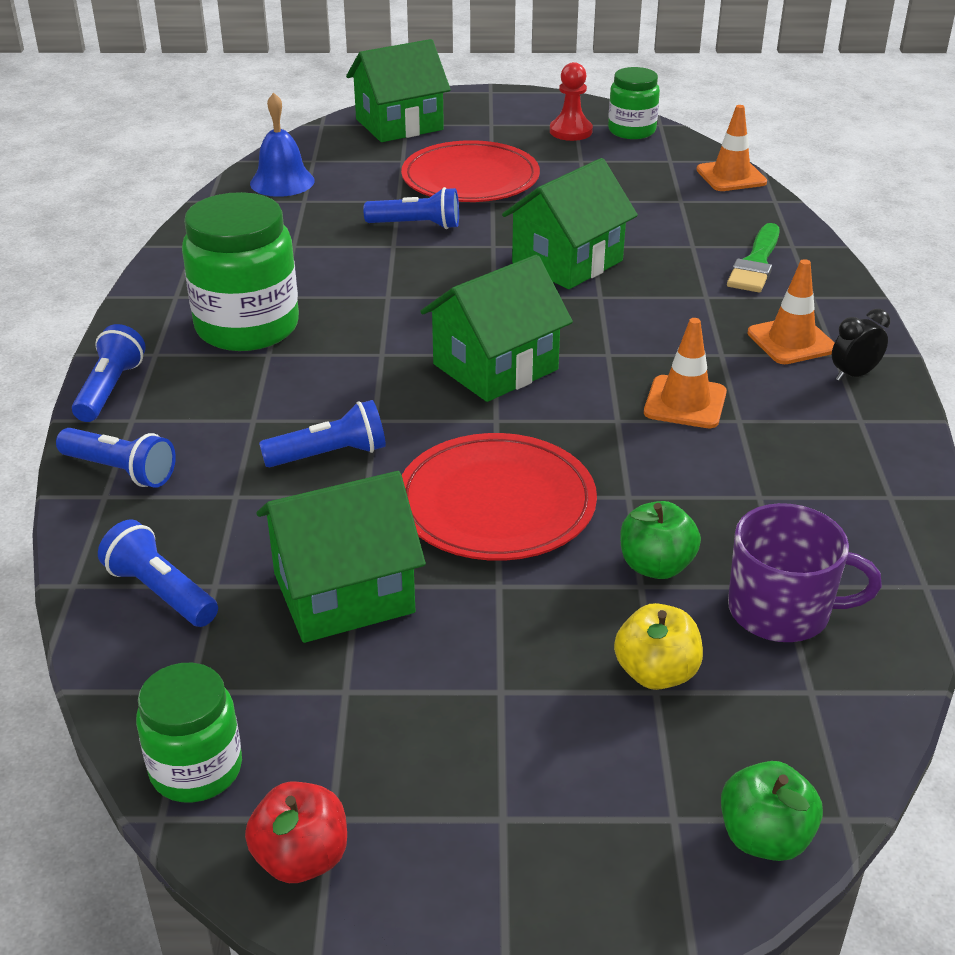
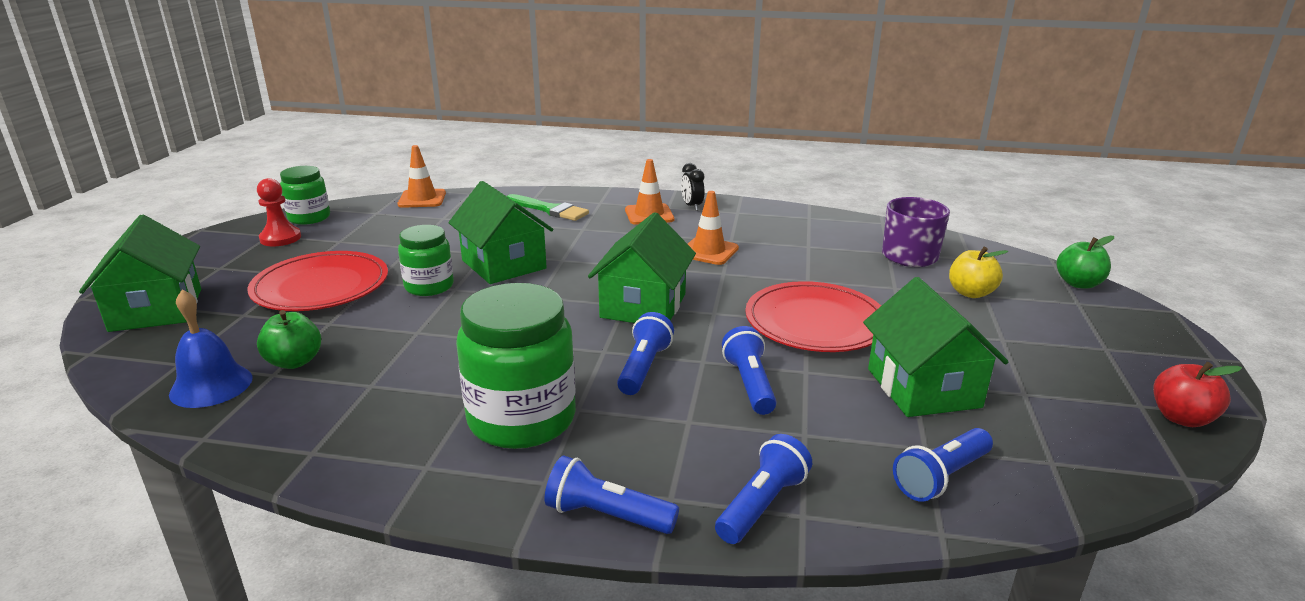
camera: 80 degrees left, 10 degrees down
(196, 769) = (1131, 460): green jar -> green jar (429, 286)
(417, 225) = (388, 318): blue flashlight -> blue flashlight (644, 367)
(495, 367) = (643, 306): green house -> green house turned 45 degrees clockwise
(656, 566) = (876, 281): green apple -> green apple (294, 362)

